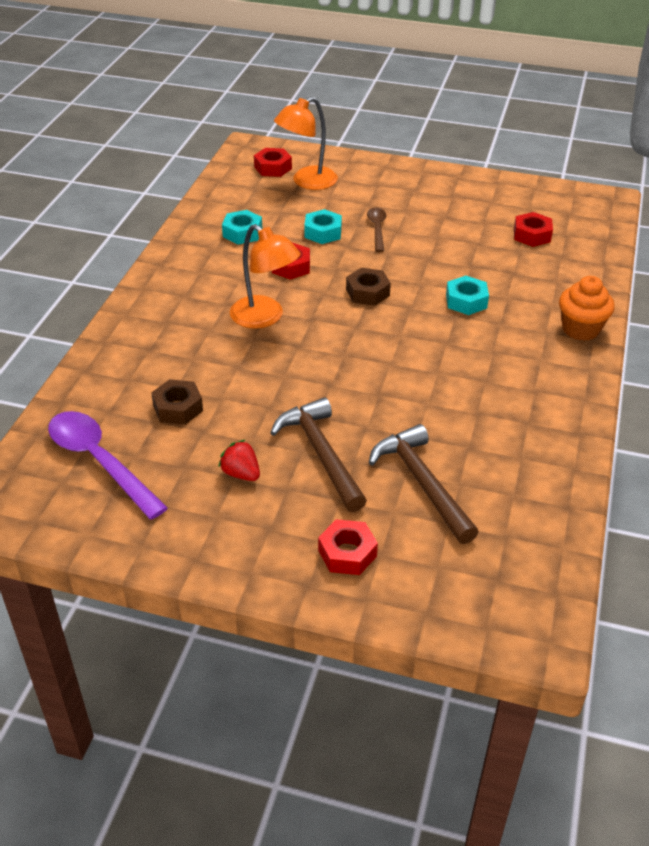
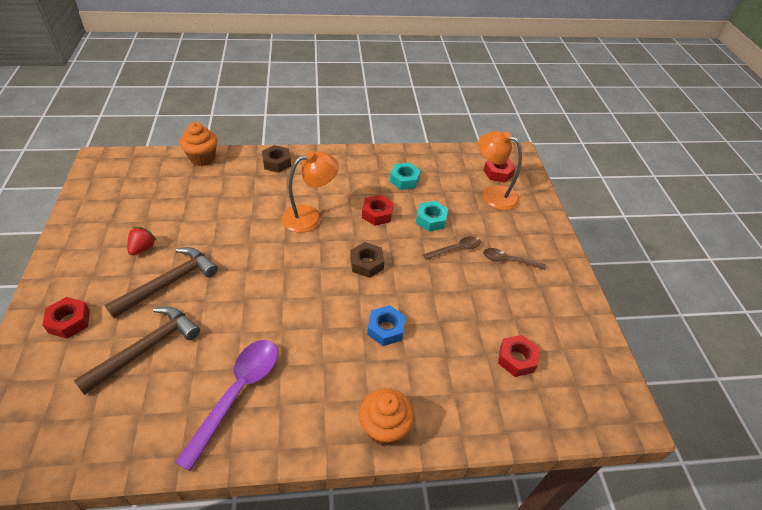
camera: 65 degrees right, 5 degrees up
(73, 394) = (202, 158): none -> orange cupcake
(99, 461) = (145, 185): purple spoon -> purple spoon (238, 393)
(178, 408) = (201, 203): brown nut -> brown nut (277, 163)
(265, 318) = (310, 216): orange lamp -> orange lamp turned 135 degrees counterclockwise
(410, 202) = (508, 260): none -> brown spoon
(466, 301) = (385, 329): turquoise nut -> blue nut

